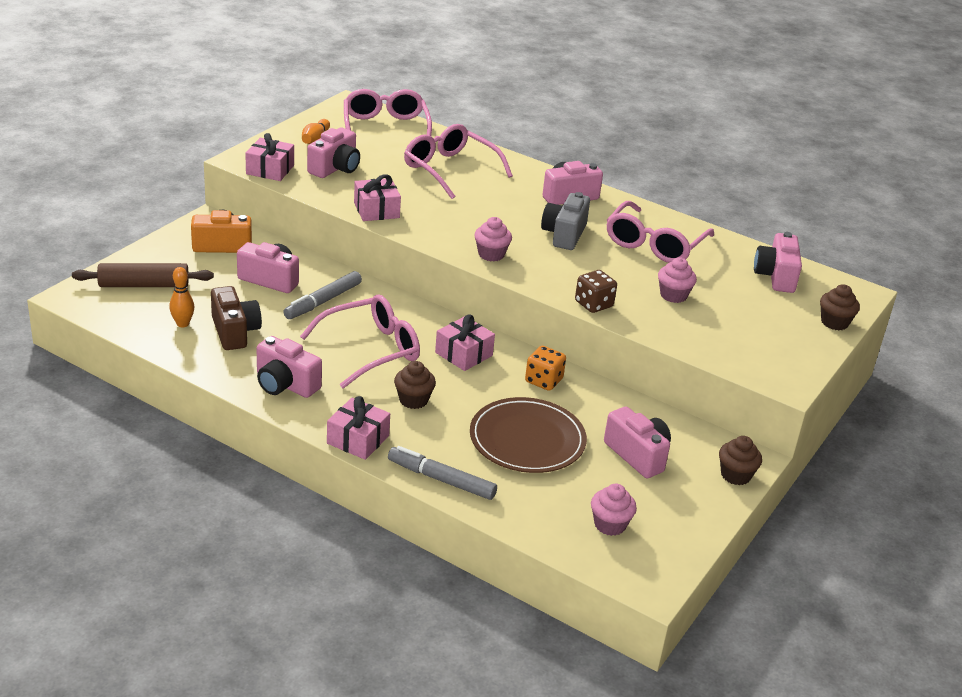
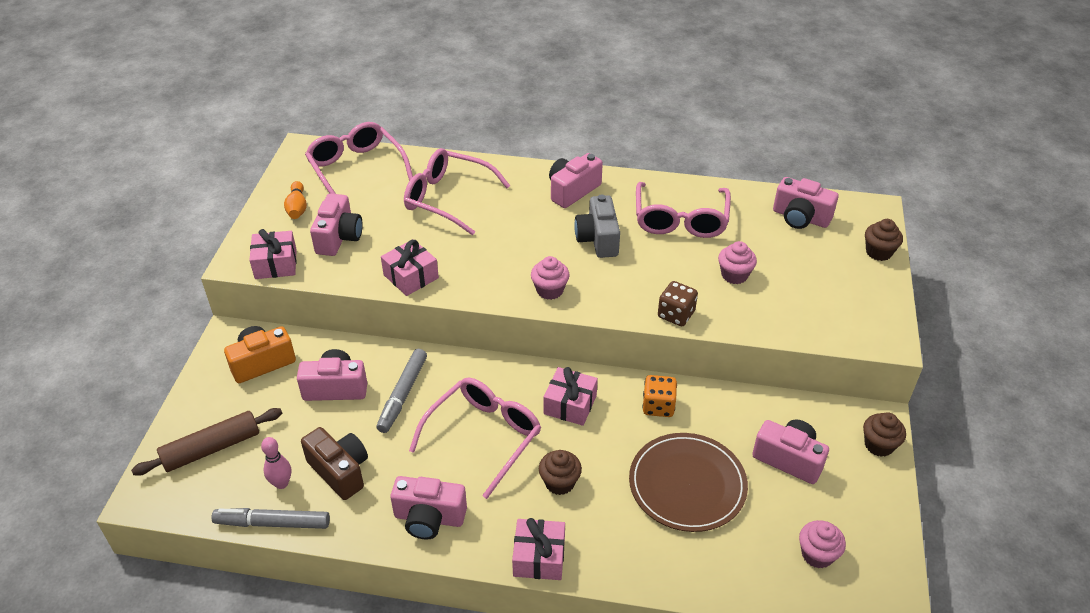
camera: 20 degrees left, 10 degrees up
(182, 324) = (281, 483): orange bowling pin -> pink bowling pin
(441, 479) = (643, 571): grey marker -> grey marker (272, 523)
(776, 276) = (800, 217): pink camera -> pink camera turned 45 degrees counterclockwise

